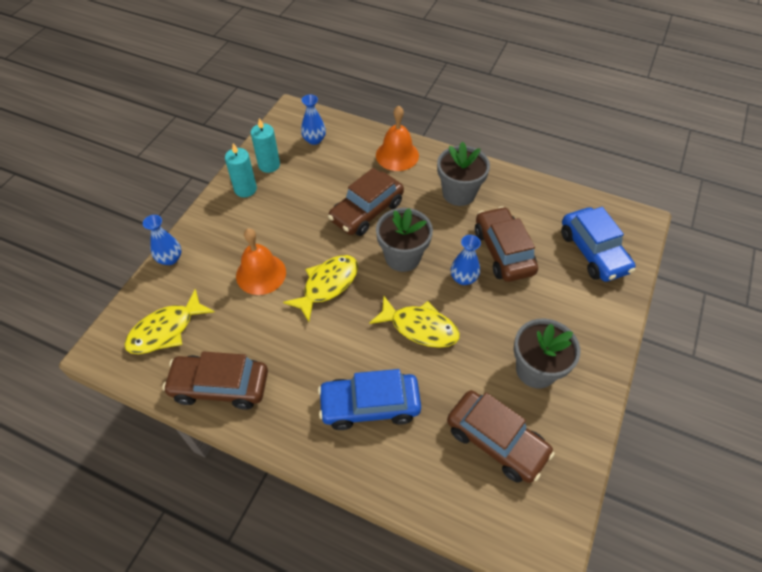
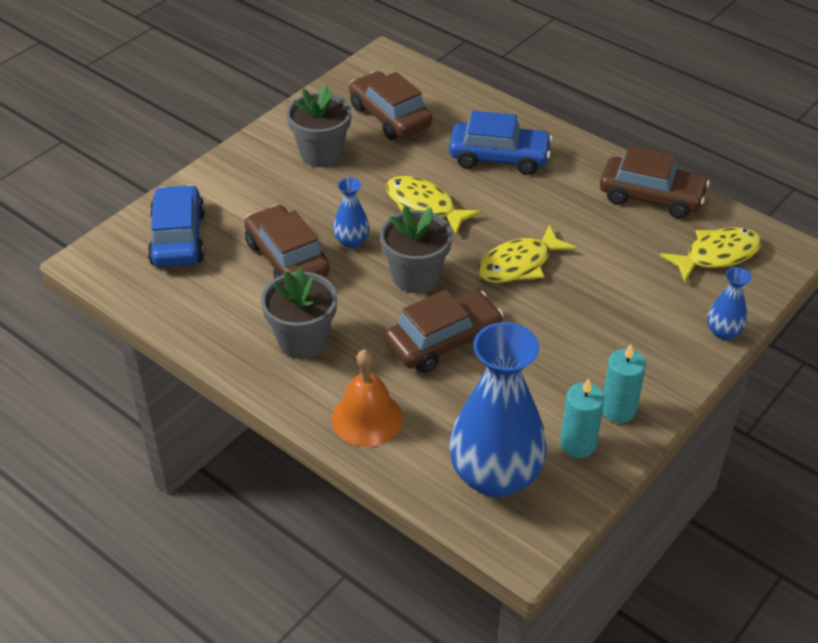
camera: 165 degrees left, 10 degrees down
(261, 274) = (601, 292): orange bell -> none
(314, 140) = (495, 476): blue vase -> blue vase, size x2.20
(503, 252) = (287, 259): brown car -> brown car turned 150 degrees clockwise

